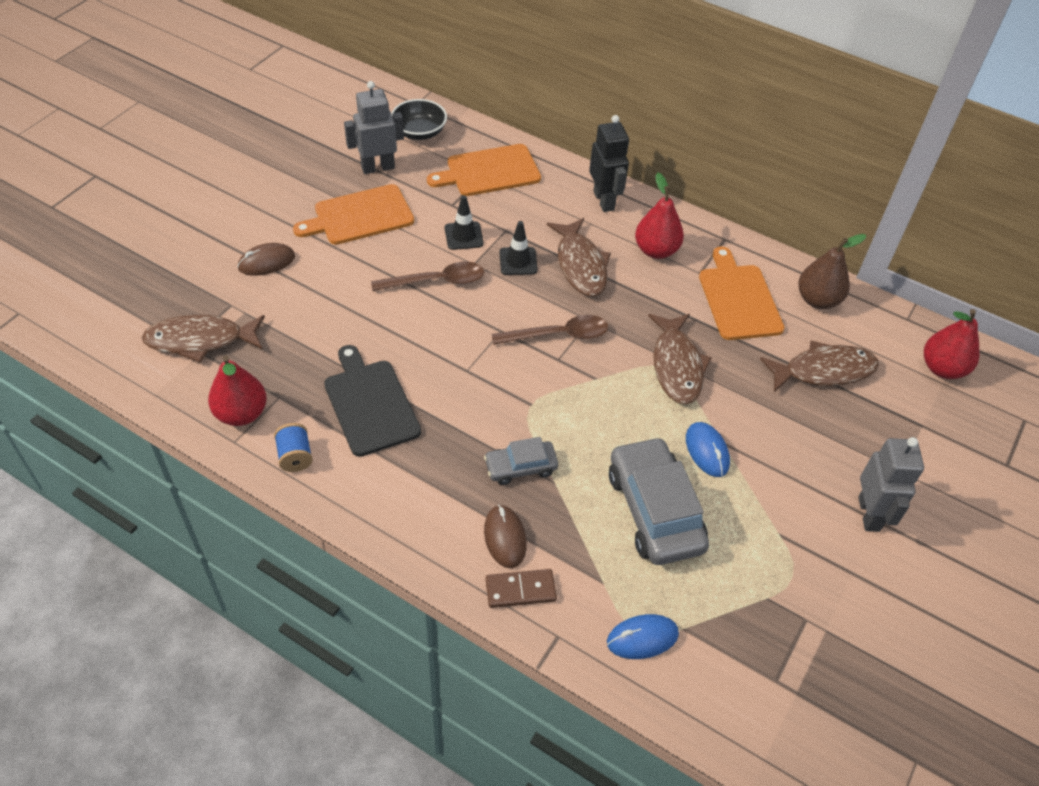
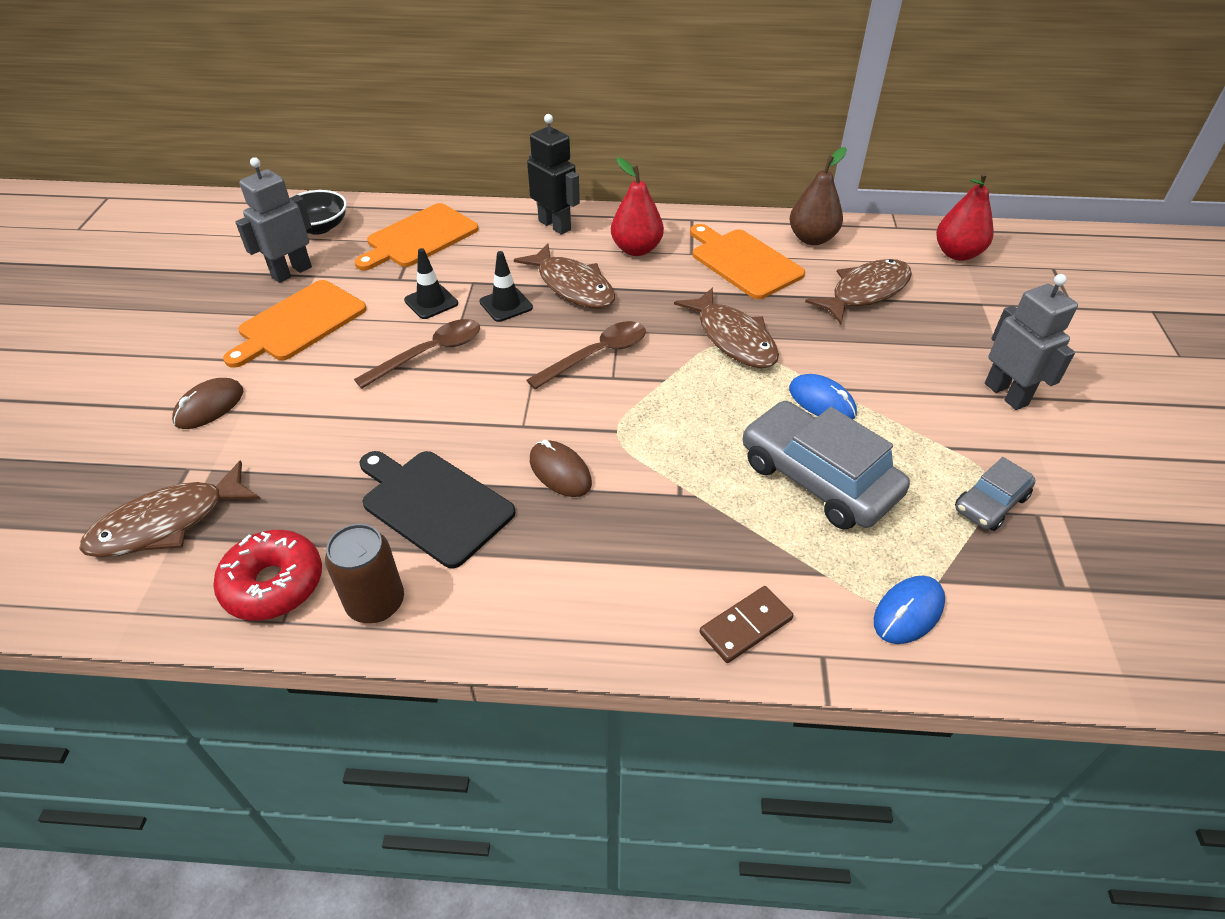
camera: 25 degrees left, 5 degrees down
(241, 414) = (273, 584): red pear -> red donut
(295, 456) = (376, 603): blue spool -> brown can
(505, 538) = (687, 578): brown mouse -> brown mouse (560, 472)
(520, 467) = (651, 497): grey car -> grey car (990, 503)

